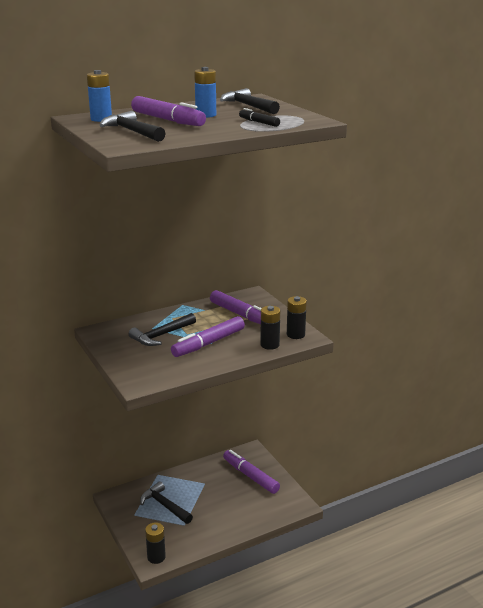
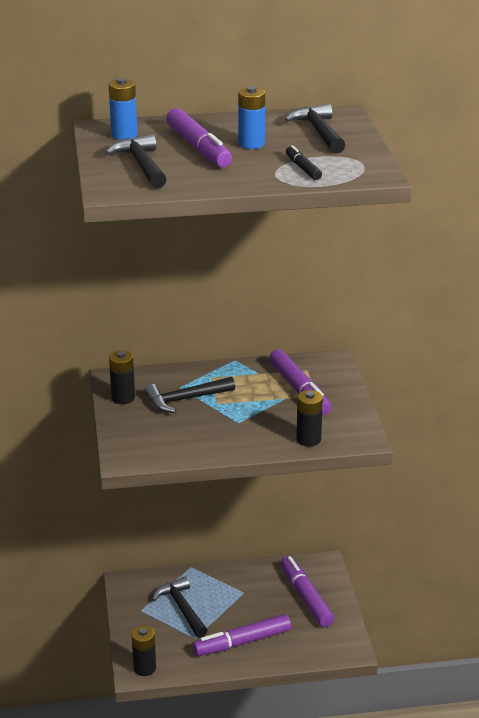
camera: 20 degrees right, 5 degrees up
(208, 343) = (235, 422): purple marker -> purple marker (242, 642)
(295, 334) = (350, 432): black battery -> black battery (123, 398)

